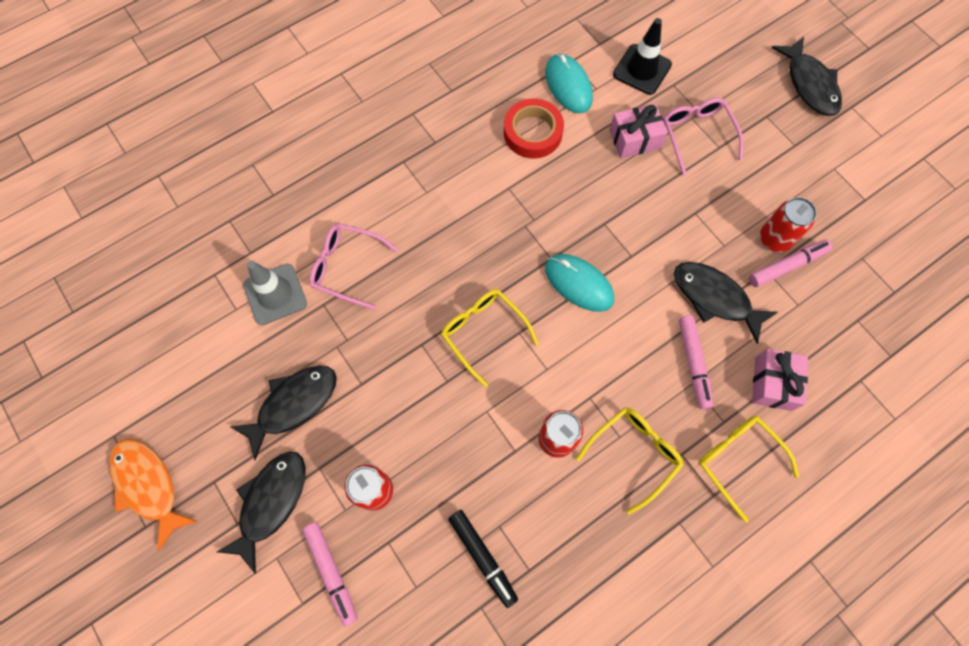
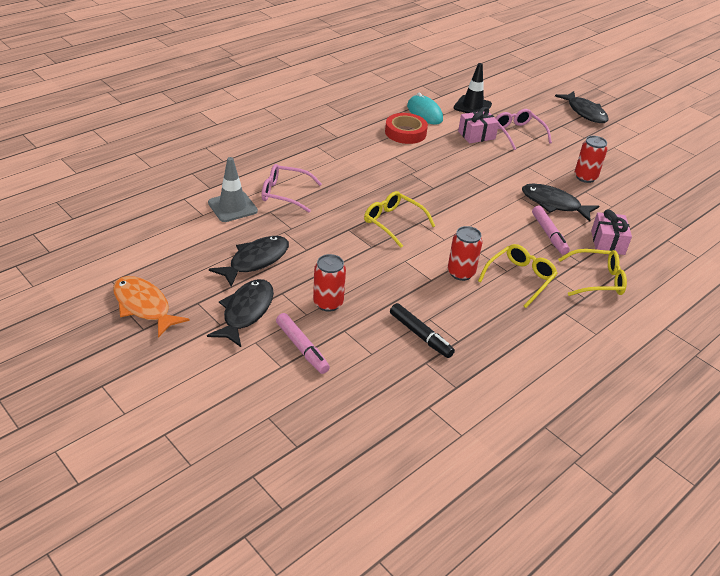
camera: 10 degrees left, 30 degrees down
(579, 283) = (456, 199): turquoise mouse -> none
(738, 461) = (596, 280): yellow glasses -> yellow glasses turned 135 degrees clockwise
(787, 266) = (598, 189): pink marker -> none

